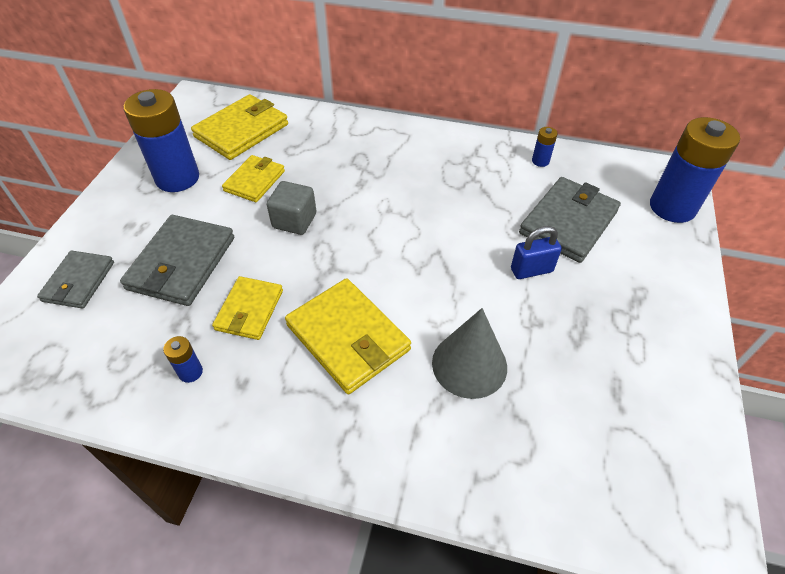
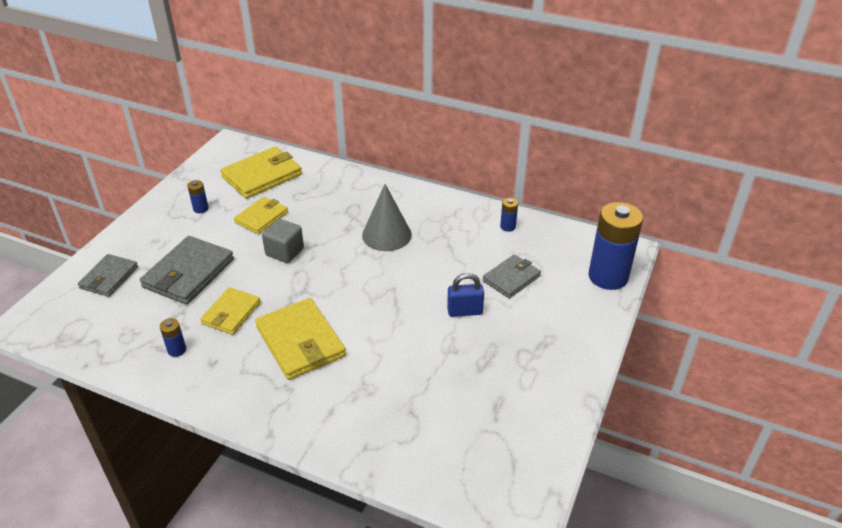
camera: 10 degrees right, 10 degrees down
(177, 178) = (201, 209): blue battery -> blue battery, size x0.42
(469, 364) = (388, 372): grey cone -> grey cone (386, 235)
(568, 222) = (511, 278): grey wallet -> grey wallet, size x0.63

